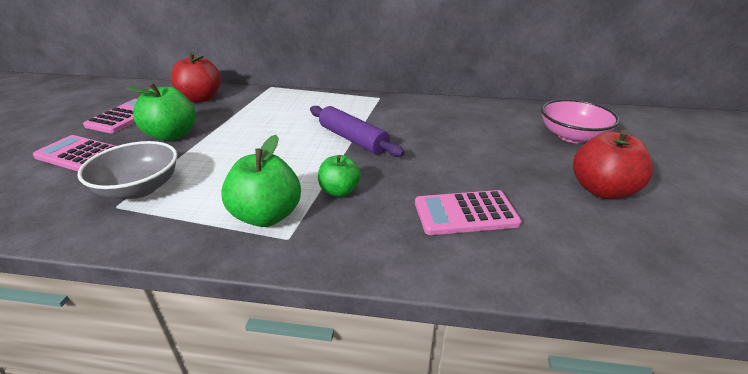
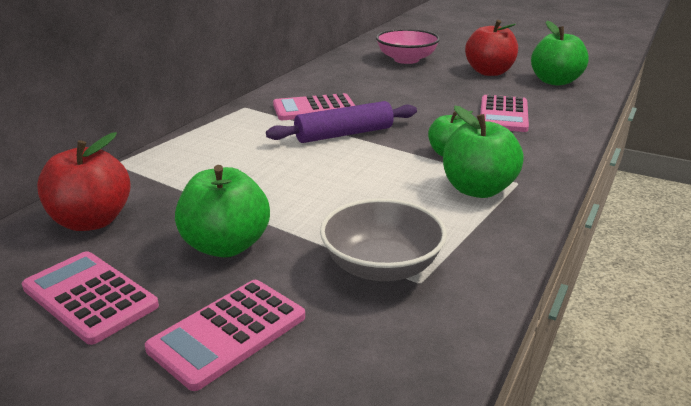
camera: 70 degrees left, 5 degrees down
(397, 119) = (314, 108): none -> pink calculator
(637, 247) = (555, 81): none -> green apple

